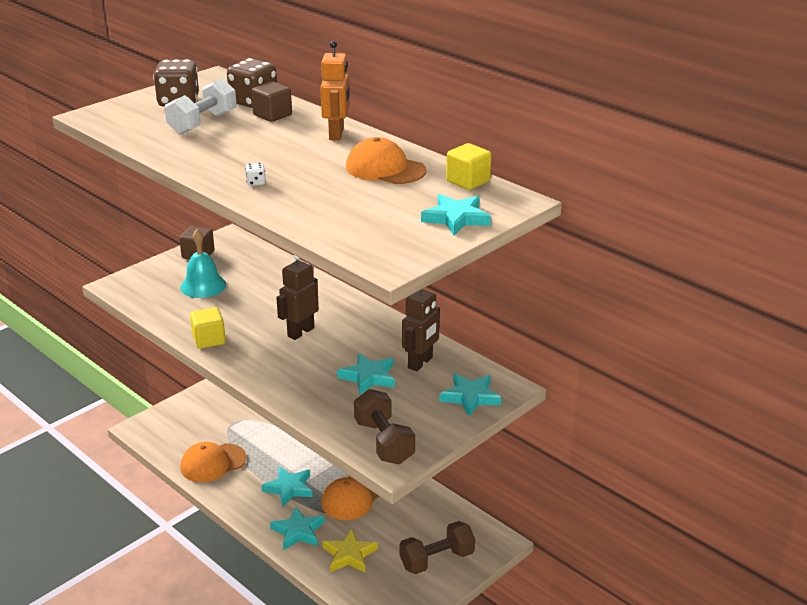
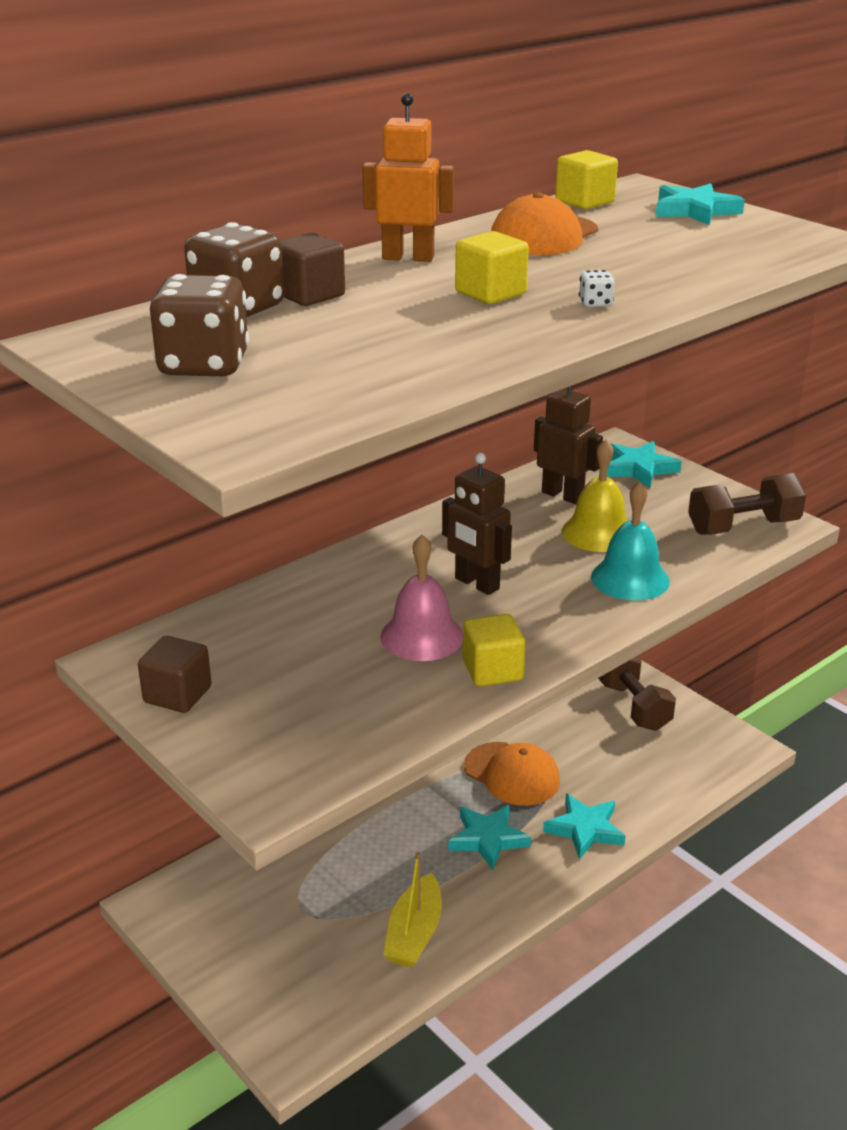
camera: 85 degrees left, 0 degrees up
(203, 123) = (329, 343): white dumbbell -> none
(203, 286) = (304, 684): turquoise bell -> turquoise bell (630, 579)
(213, 463) = (414, 933): orange cap -> yellow boat
(244, 316) = (422, 636): none -> pink bell
(274, 156) = (490, 293): none -> yellow cube
(349, 555) = (630, 780): yellow star -> none
(368, 377) = (598, 533): turquoise star -> yellow bell

